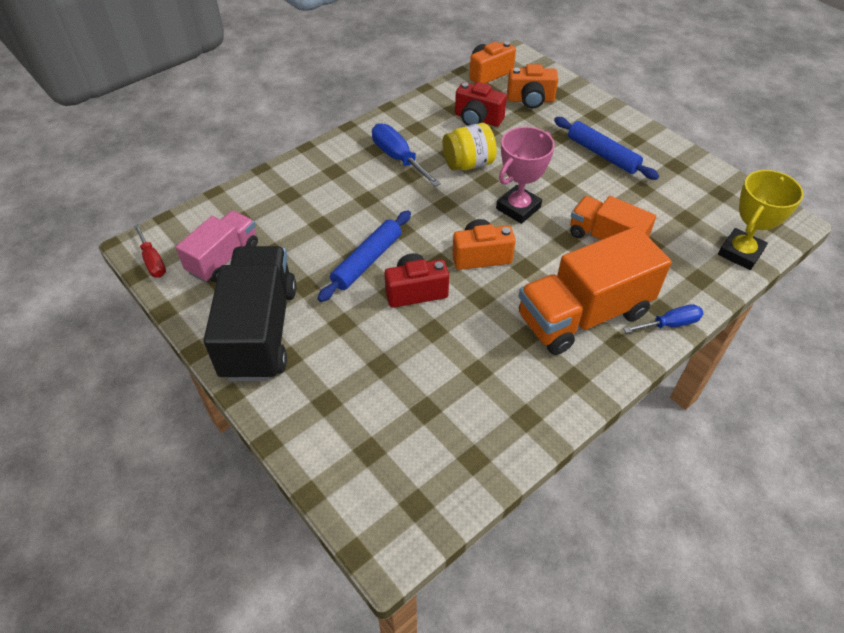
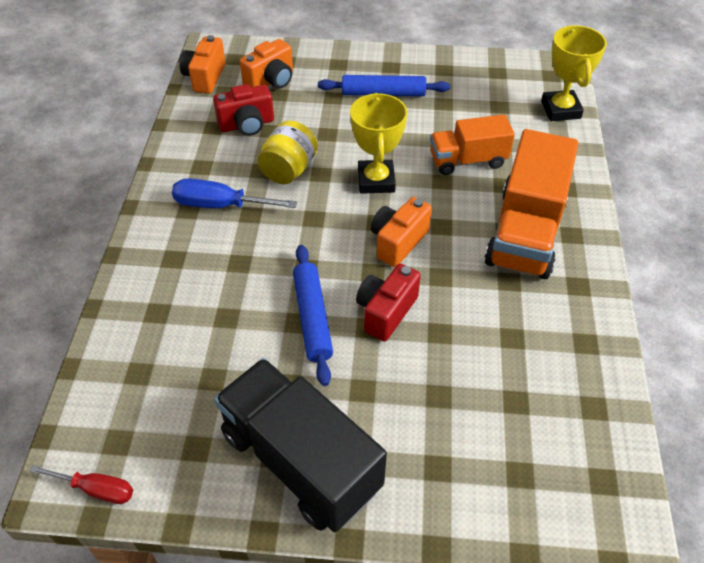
camera: 45 degrees left, 0 degrees up
(224, 258) = (172, 423): pink truck -> none
(518, 208) = (376, 181): pink trophy -> yellow trophy
(670, 324) = (584, 195): blue screwdriver -> none

